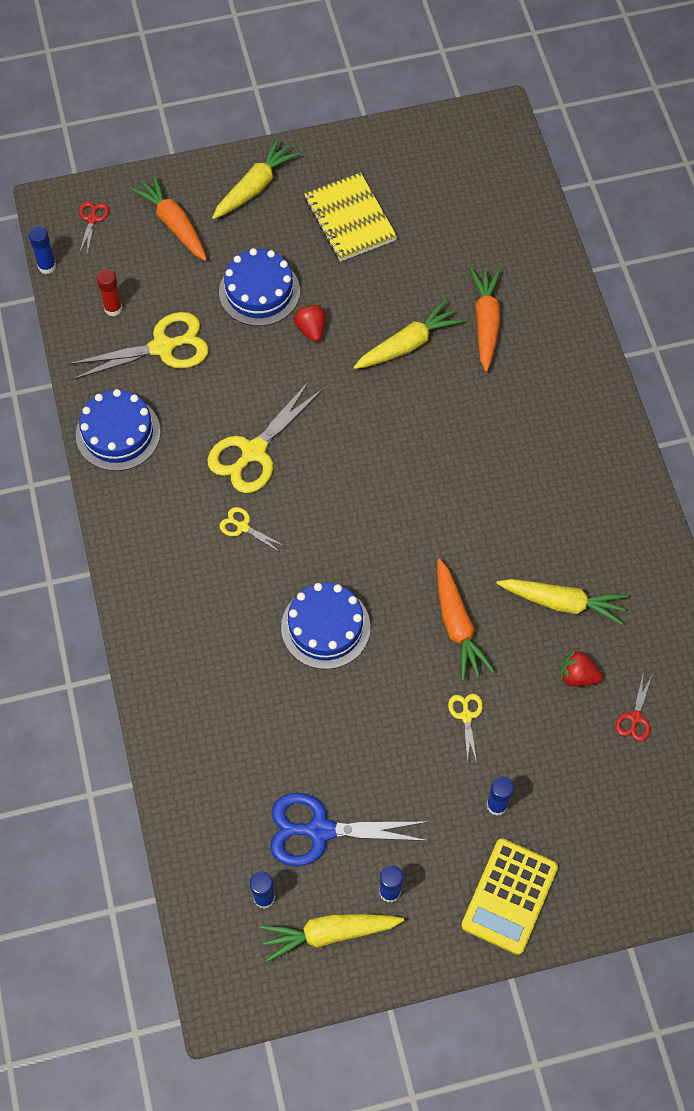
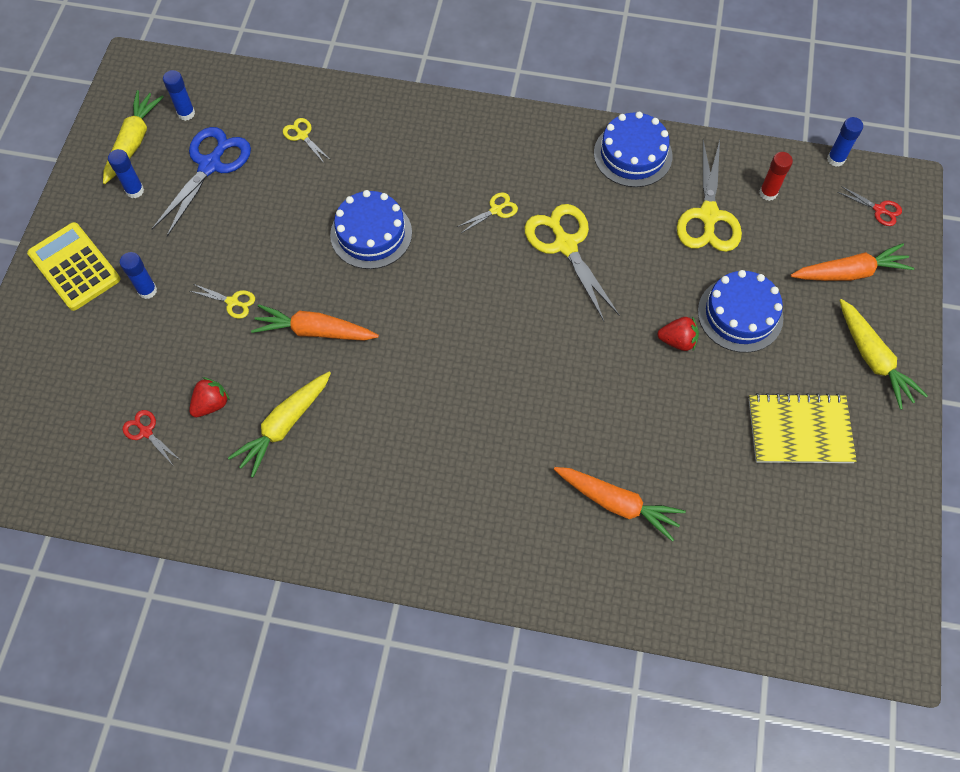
camera: 115 degrees right, 0 degrees up
(237, 755) = (302, 135): none -> yellow scissors
(407, 344) = (623, 418): yellow carrot -> none

